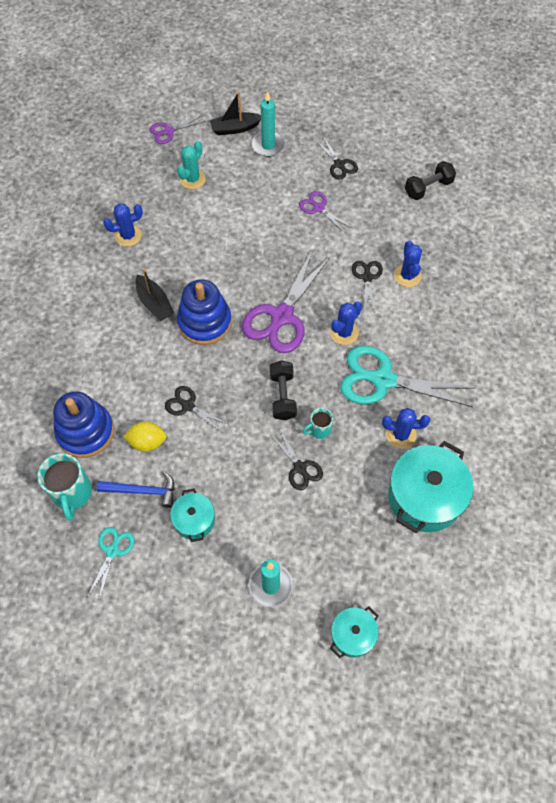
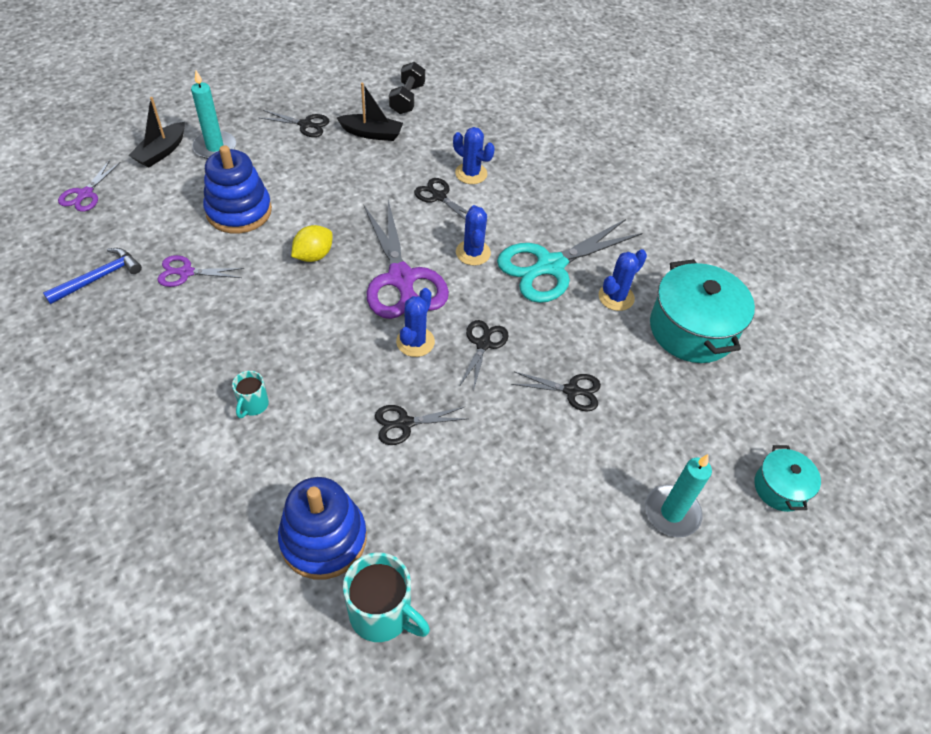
camera: 50 degrees left, 10 degrees down
(113, 550) = (494, 628): turquoise scissors -> none
(128, 236) = (149, 316): blue cactus -> blue cactus (415, 342)
(143, 491) = (455, 541): blue hammer -> blue hammer (99, 277)
(147, 442) = (403, 491): yellow lemon -> yellow lemon (313, 255)
(154, 303) = (256, 357): black boat -> black boat (372, 133)
(192, 179) = (165, 221): turquoise cactus -> none
(194, 520) = (537, 521): turquoise pot -> none
(204, 322) = (331, 336): blue stacking toy -> blue stacking toy (239, 211)
(283, 396) = (483, 343): black dumbbell -> black scissors
(318, 208) = (327, 169): purple scissors -> purple scissors (185, 272)
(319, 429) = (548, 346): turquoise mug -> turquoise mug (253, 405)

